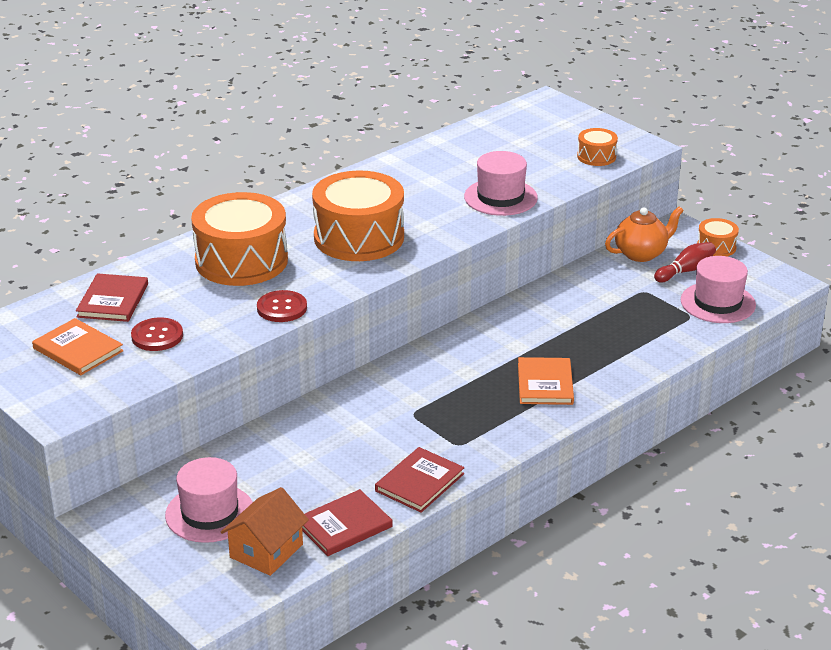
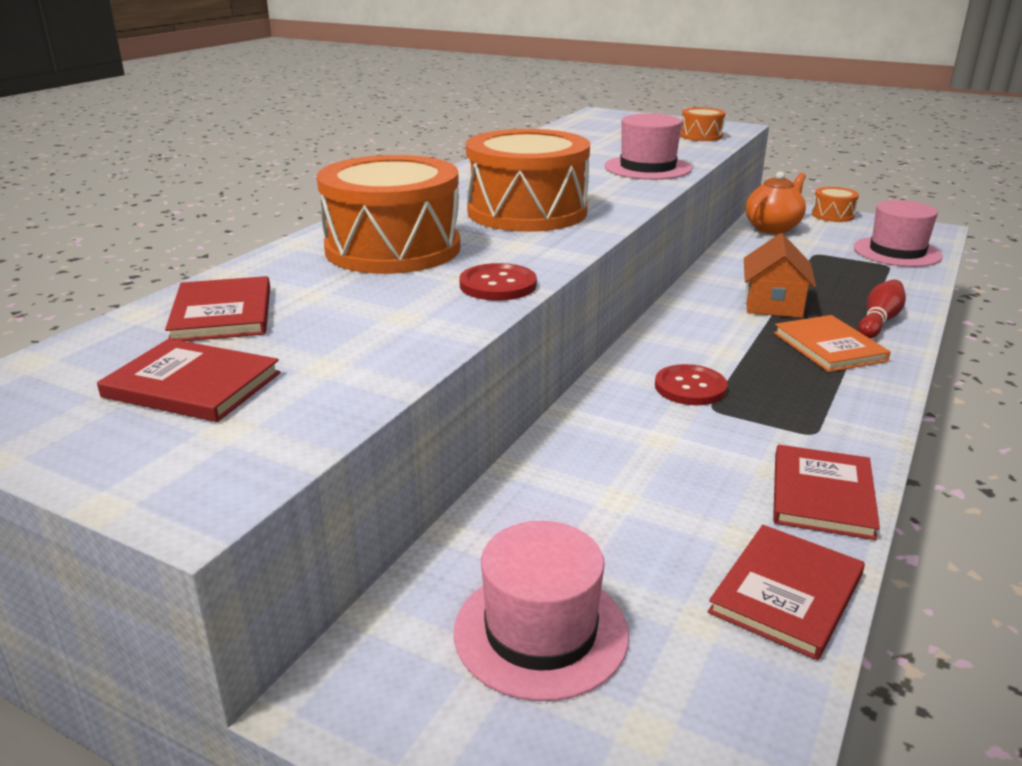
camera: 20 degrees left, 5 degrees down
(78, 350) = (192, 385): orange book -> red book
(157, 336) = (328, 344): red button -> red button (690, 387)
(266, 551) = (703, 681): orange house -> orange house (773, 304)
(685, 271) = (831, 234): red bowling pin -> red bowling pin (879, 321)

